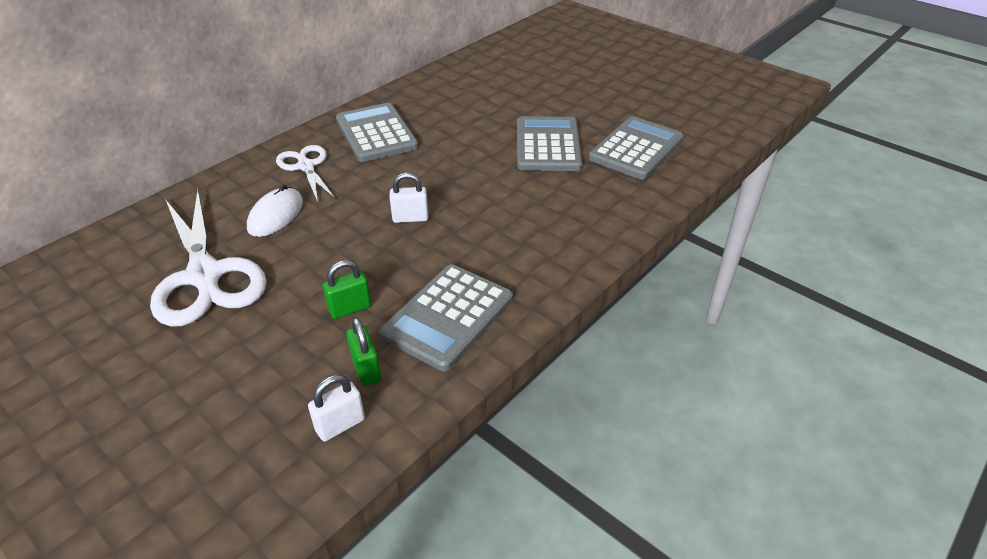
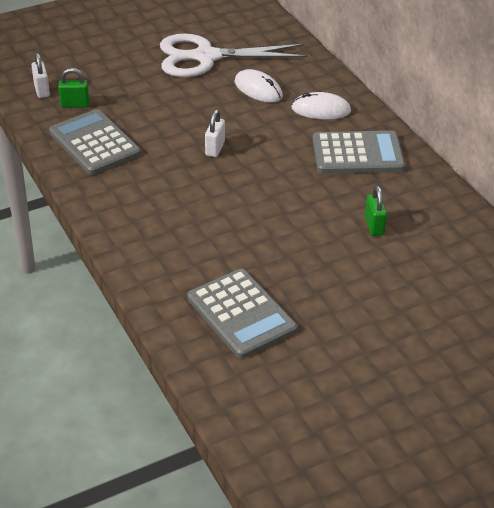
camera: 110 degrees right, 0 degrees up
(306, 166) = (321, 110): white scissors -> white mouse
(350, 308) = (132, 106): green padlock -> green padlock (374, 226)
(548, 145) = (281, 254): grey calculator -> none

